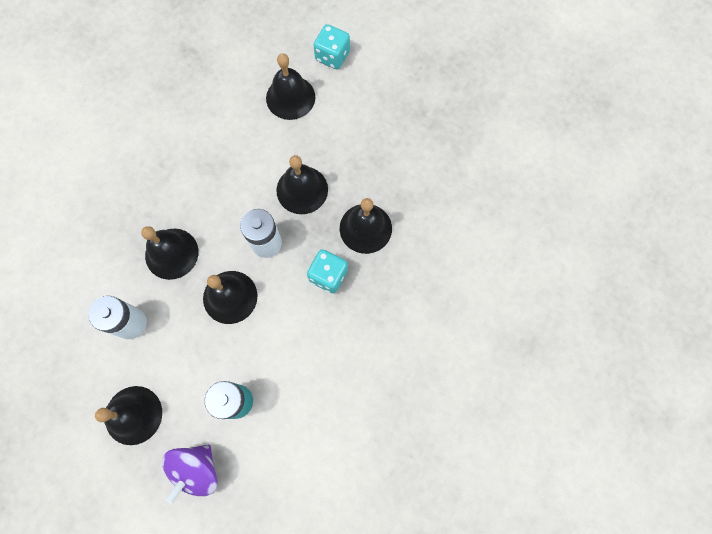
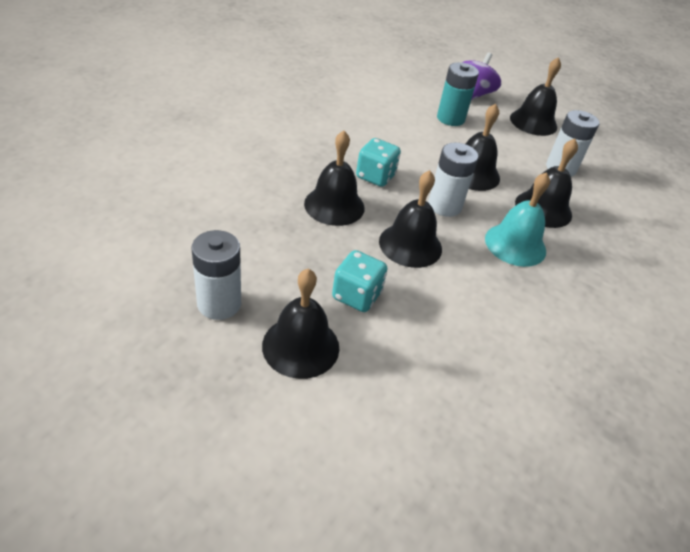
camera: 175 degrees right, 30 degrees down
(212, 202) = (515, 244): none -> turquoise bell
(290, 97) = (439, 349): black bell -> black bell (300, 346)
(332, 56) = (378, 406): turquoise dice -> turquoise dice (356, 296)
(438, 117) = (219, 303): none -> white battery

